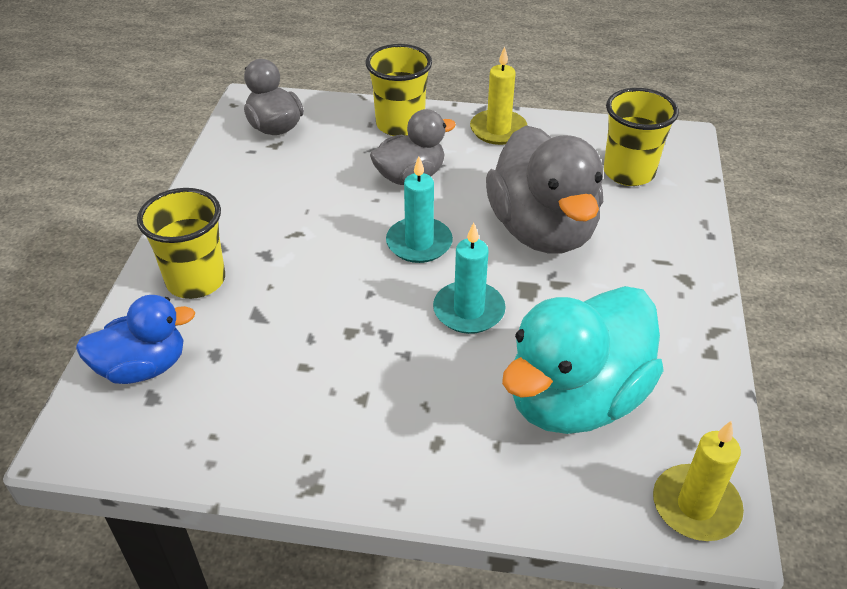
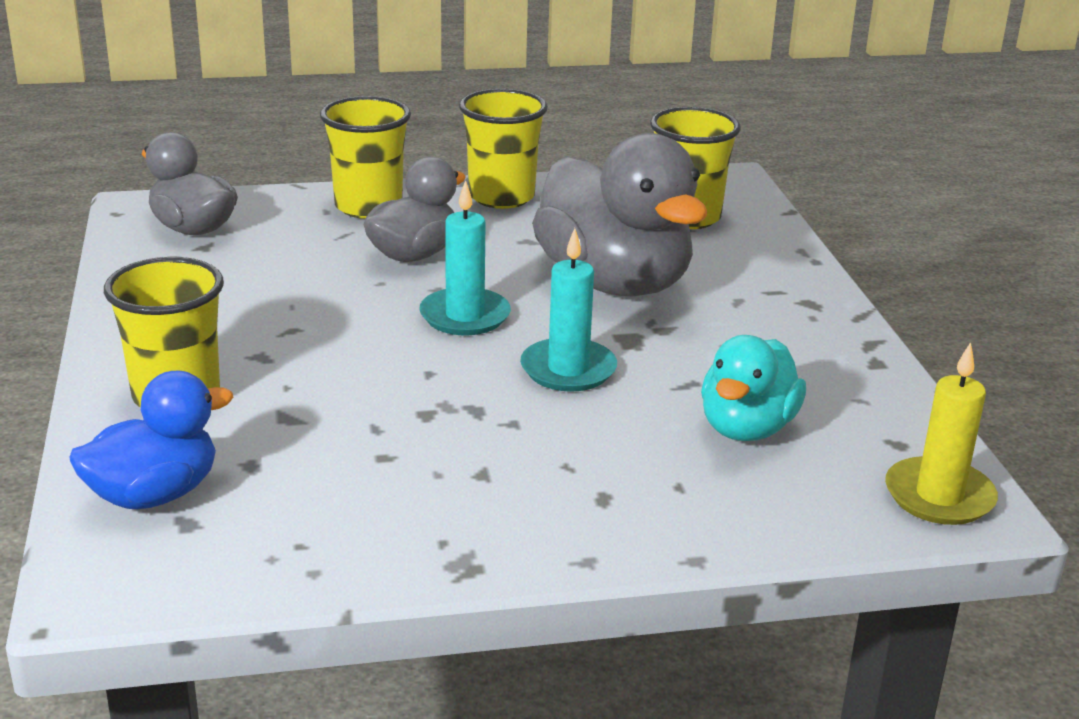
camera: 20 degrees left, 15 degrees down
(498, 130) = (501, 197): yellow candle -> yellow cup
(575, 399) = (747, 428): turquoise duck -> turquoise duck, size x0.58

